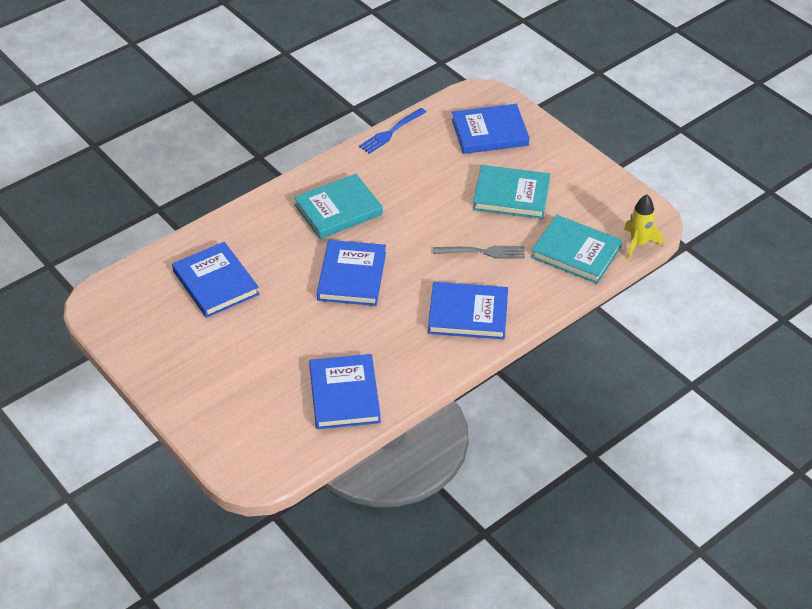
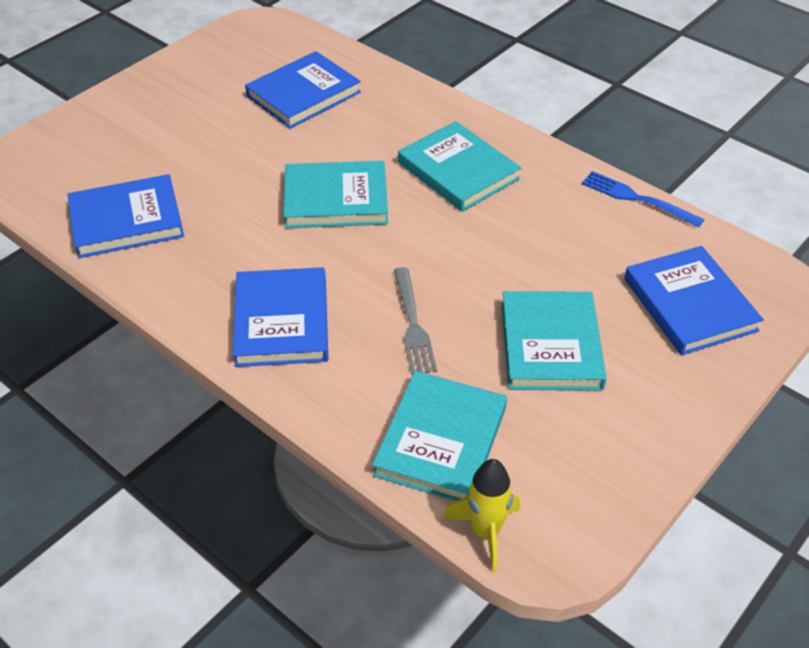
camera: 80 degrees right, 0 degrees up
(352, 276) = (336, 199): blue book -> turquoise book

